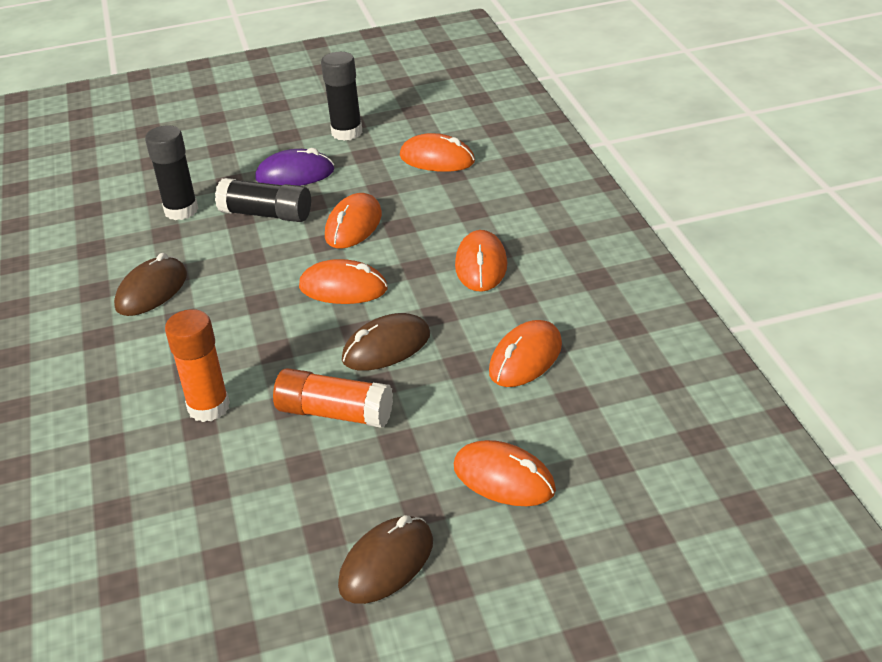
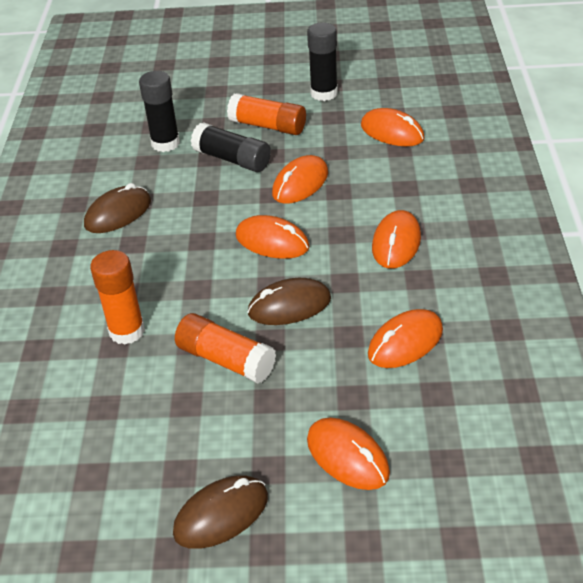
camera: 15 degrees right, 5 degrees up
(295, 174) = (268, 126): purple mouse -> orange glue stick

